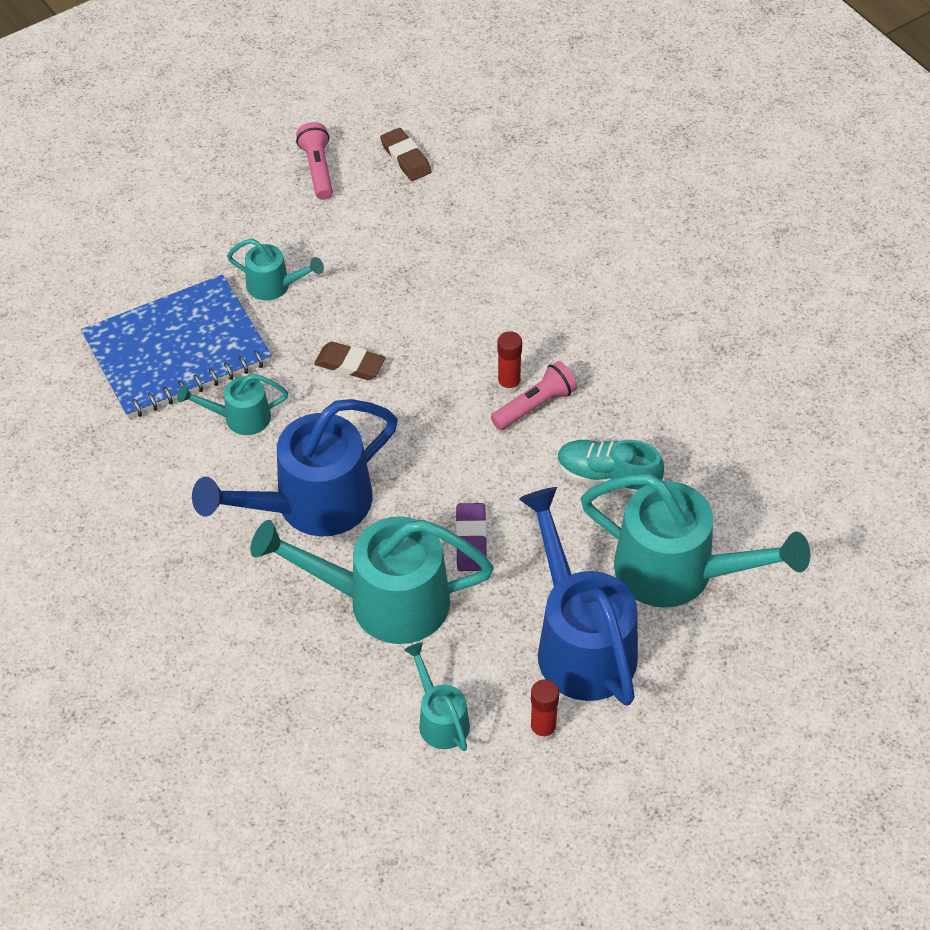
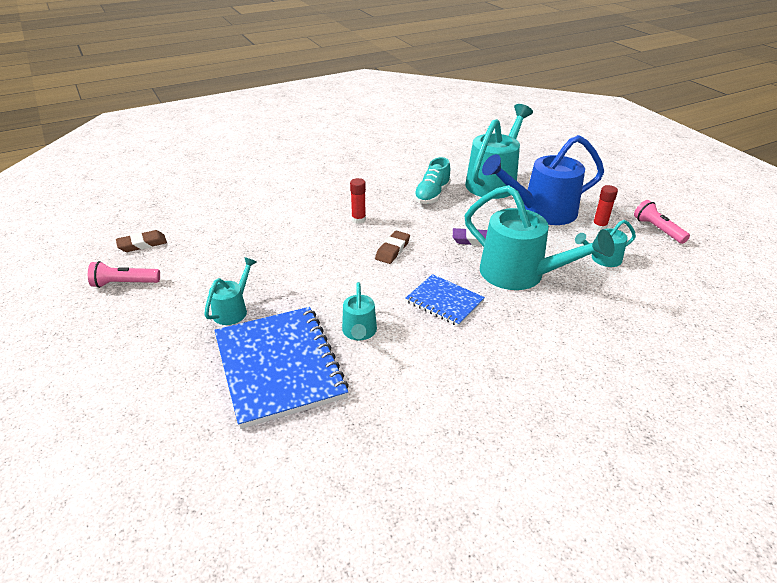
camera: 85 degrees left, 15 degrees down
(310, 505) = (444, 301): blue watering can -> blue notebook
(350, 364) = (323, 278): brown eraser -> brown eraser (392, 250)
(382, 601) = (521, 275): turquoise watering can -> turquoise watering can turned 60 degrees counterclockwise
(535, 406) = (377, 212): pink flashlight -> pink flashlight (657, 229)

